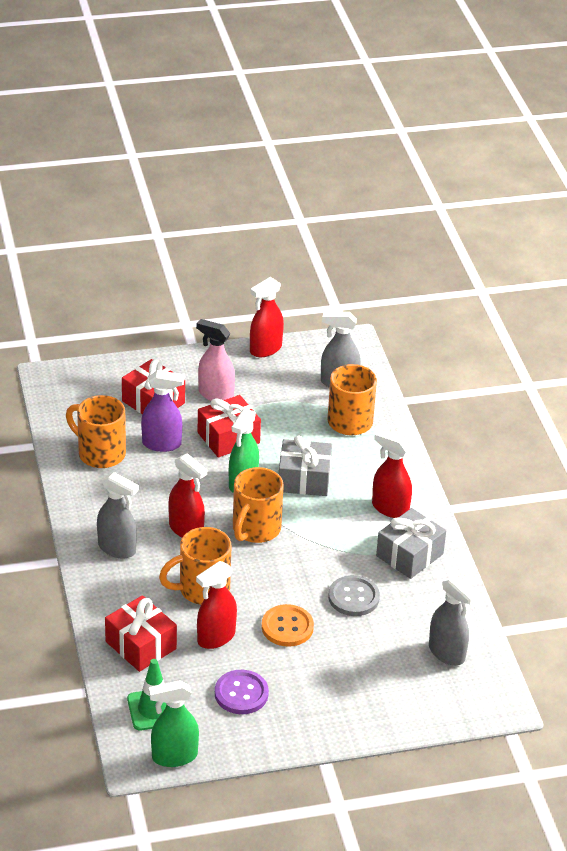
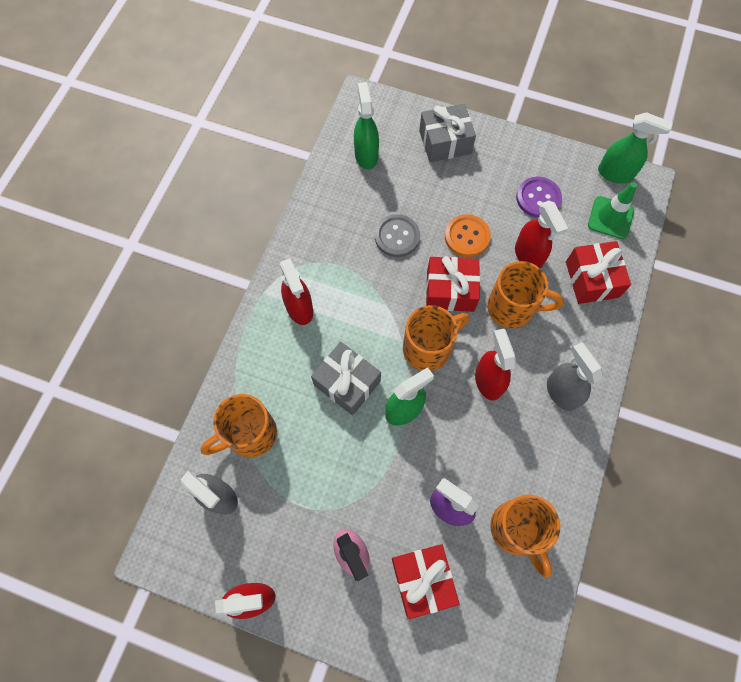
camera: 145 degrees left, 30 degrees up
(216, 637) = (528, 256): red spray bottle -> red spray bottle turned 75 degrees clockwise
(228, 438) = (379, 479): red gift -> red gift (450, 291)
(409, 555) = (322, 253): grey gift -> grey gift (445, 142)
(447, 653) = (366, 155): grey spray bottle -> green spray bottle

